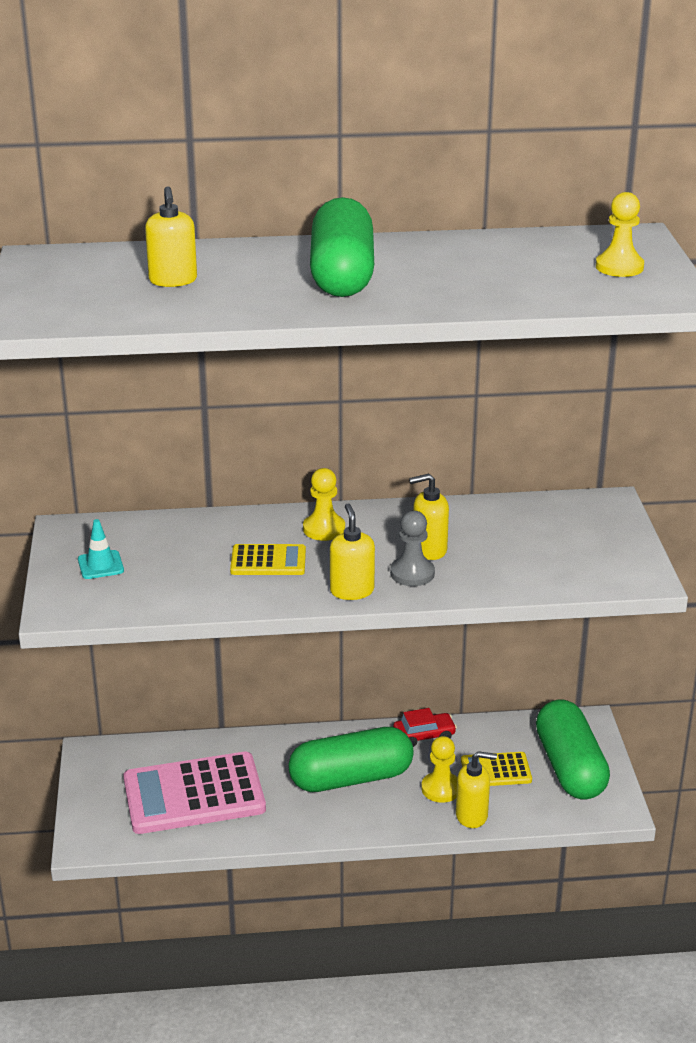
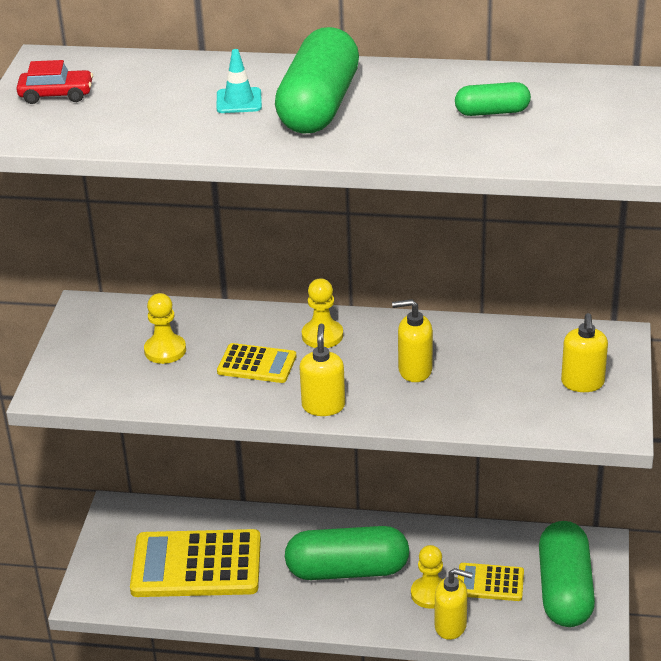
camera: 15 degrees right, 5 degrees up
(100, 565) = (102, 350): turquoise traffic cone -> turquoise traffic cone (239, 101)
(173, 280) = (157, 99): yellow soap dispenser -> yellow soap dispenser (582, 383)
(194, 794) = (196, 565): pink calculator -> yellow calculator
(412, 573) = (388, 394): grey pawn -> none
(424, 736) = (432, 536): red car -> red car (56, 95)
(514, 268) = (492, 112): none -> green capsule
(619, 267) = (599, 120): yellow pawn -> yellow pawn (165, 350)

